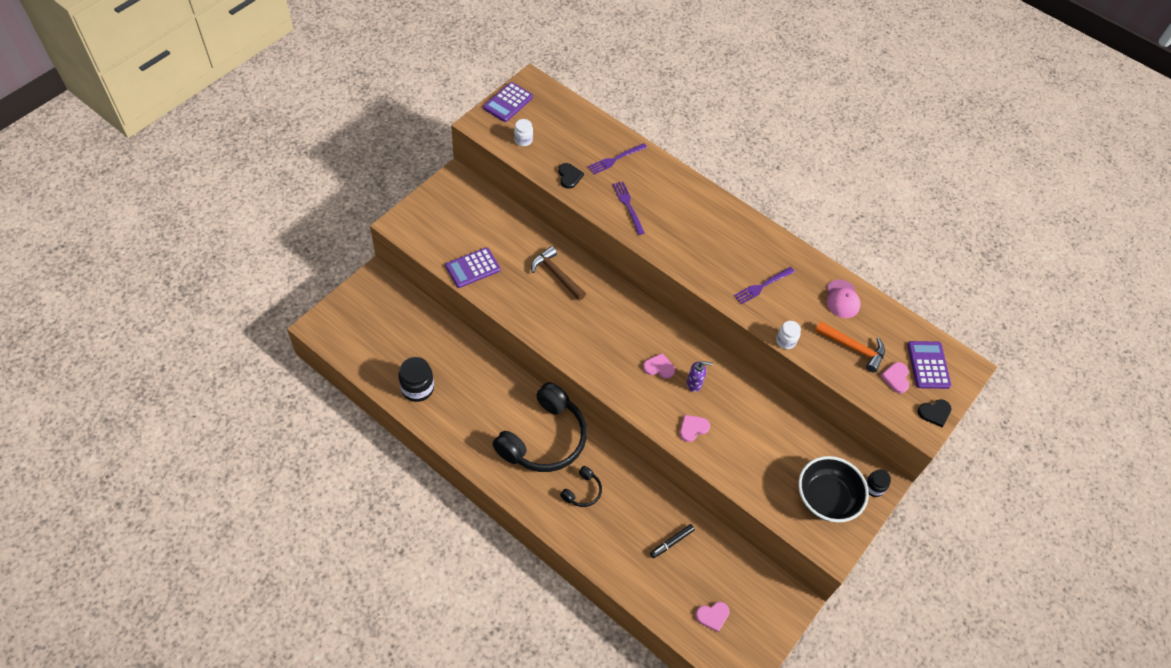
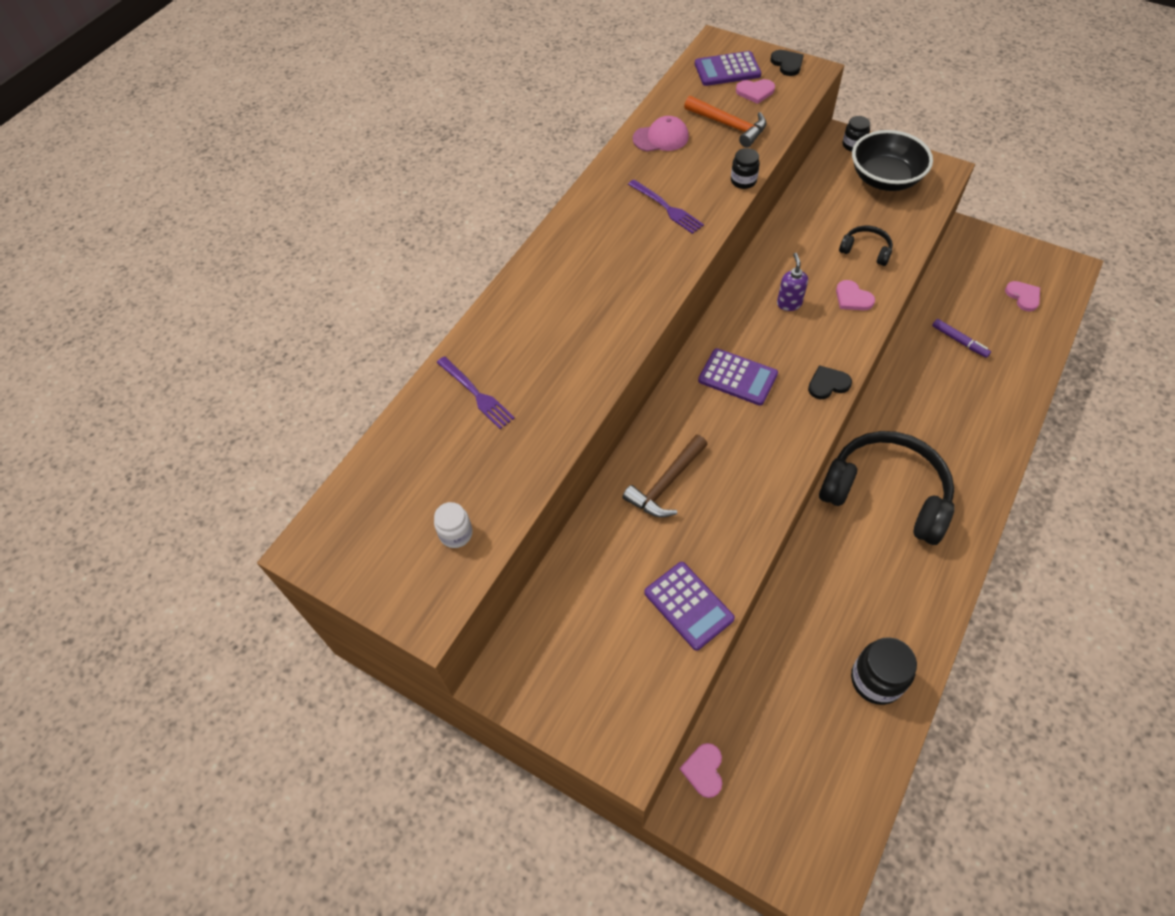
camera: 90 degrees left, 0 degrees up
(508, 102) = (366, 577): purple calculator -> purple calculator (737, 377)
(569, 176) = (526, 450): black heart -> black heart (828, 384)
(582, 491) = (939, 438): black headphones -> black headphones (866, 250)
(628, 205) = (567, 365): purple fork -> none
(659, 367) = (779, 341): pink heart -> pink heart (704, 770)
(671, 542) = (959, 341): black marker -> purple marker
(785, 341) = (743, 181): white jar -> black jar
(853, 348) = (729, 125): orange hammer -> orange hammer turned 105 degrees clockwise

